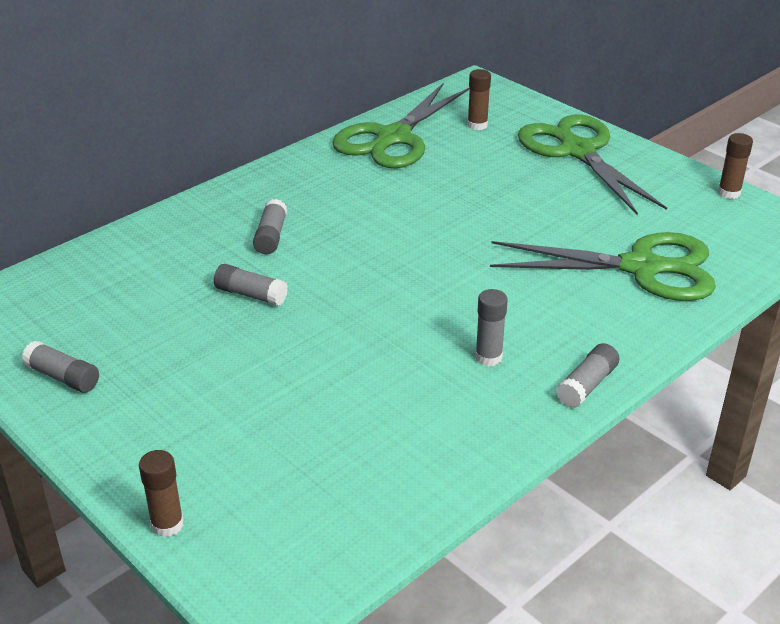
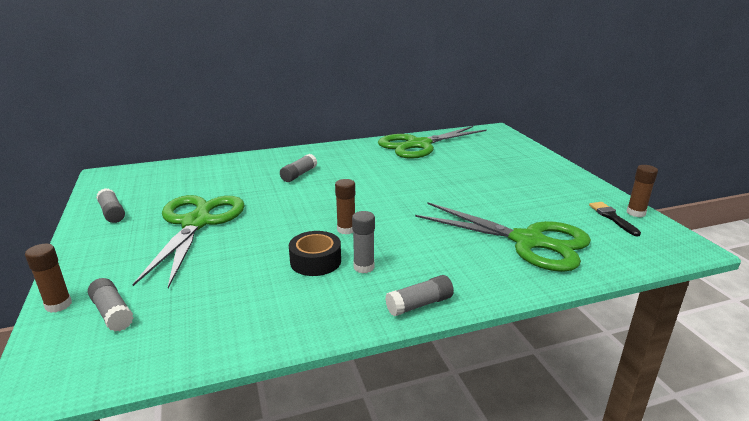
camera: 25 degrees right, 10 degrees down
(251, 295) = (255, 198): grey glue stick -> grey glue stick (112, 313)
(425, 366) = (315, 261): none -> black tape
(477, 125) = (477, 148): brown glue stick -> brown glue stick (346, 229)
(577, 151) = (534, 170): green scissors -> green scissors (196, 223)
(708, 207) = (612, 217): none -> black brush

